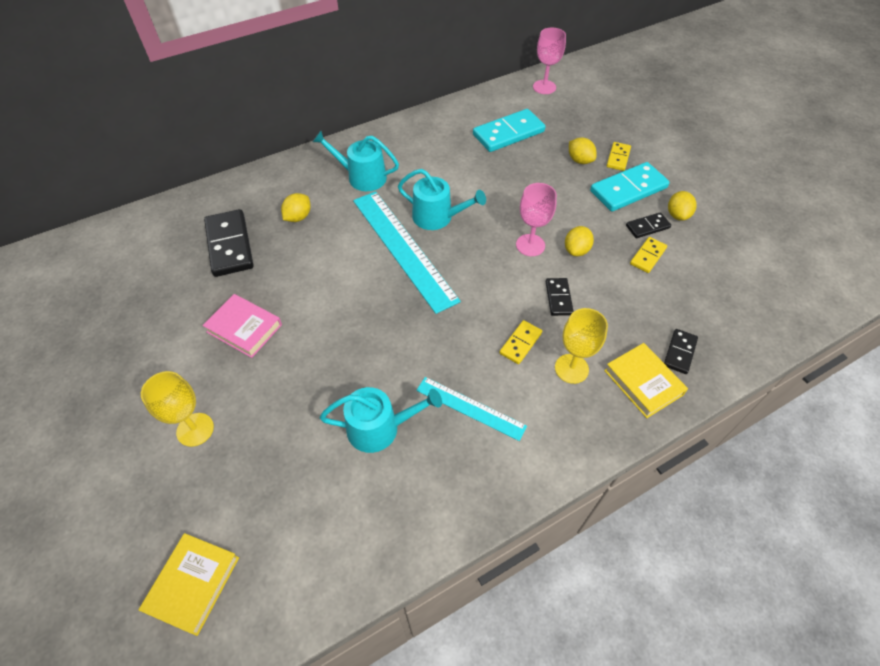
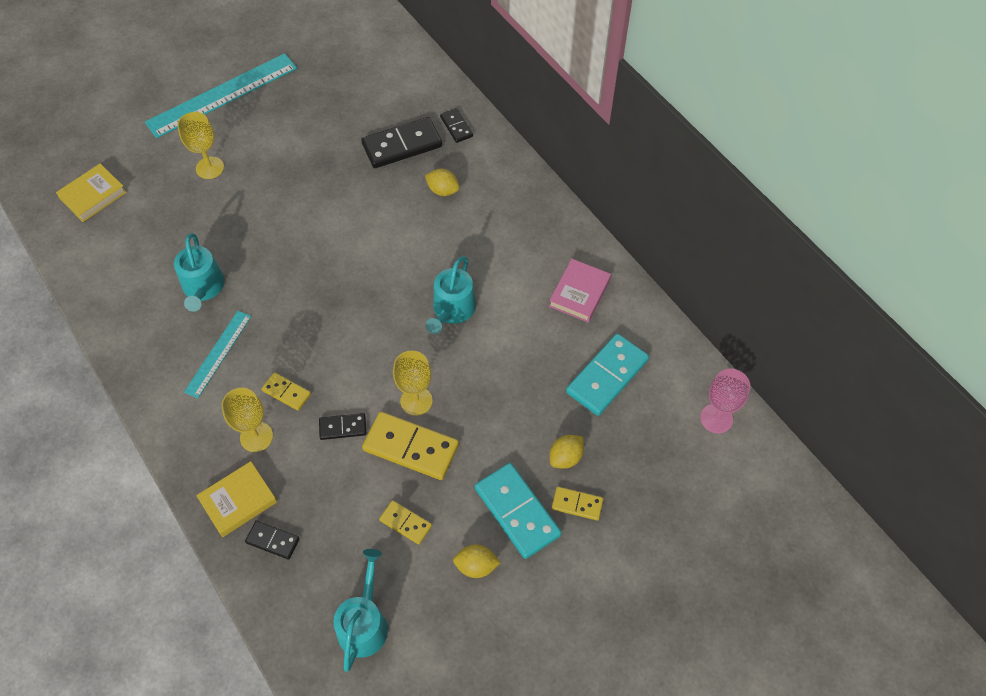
camera: 85 degrees right, 5 degrees up
(193, 584) = (93, 195): yellow book -> yellow book turned 60 degrees counterclockwise
(244, 328) = (305, 177): pink book -> pink book (579, 293)
(362, 177) = (508, 235): turquoise watering can -> turquoise watering can (364, 623)
(403, 248) = (405, 284): turquoise ruler -> turquoise ruler (222, 95)
(508, 133) = (607, 376): turquoise domino -> turquoise domino turned 75 degrees clockwise
(530, 245) = (416, 401): pink goblet -> yellow goblet
(576, 250) = (411, 447): yellow lemon -> yellow domino
(647, 227) = (453, 528): black domino -> black domino (456, 127)

